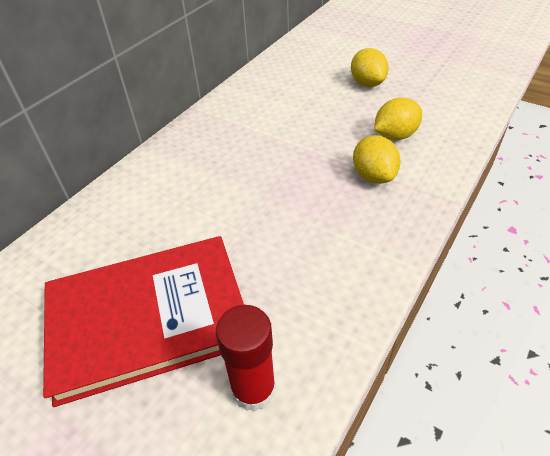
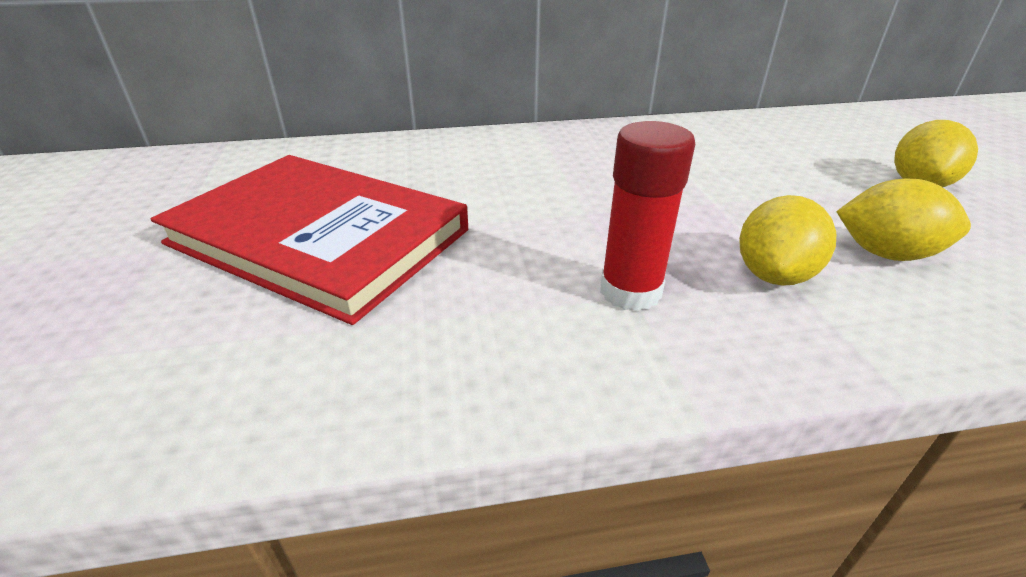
camera: 45 degrees right, 10 degrees down
(253, 389) = (282, 361): red glue stick -> red glue stick (630, 291)

